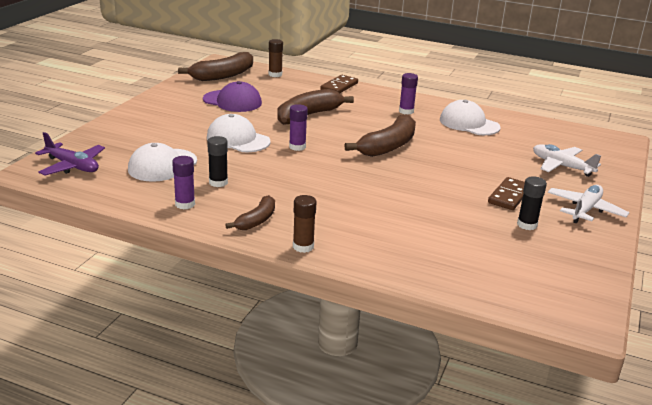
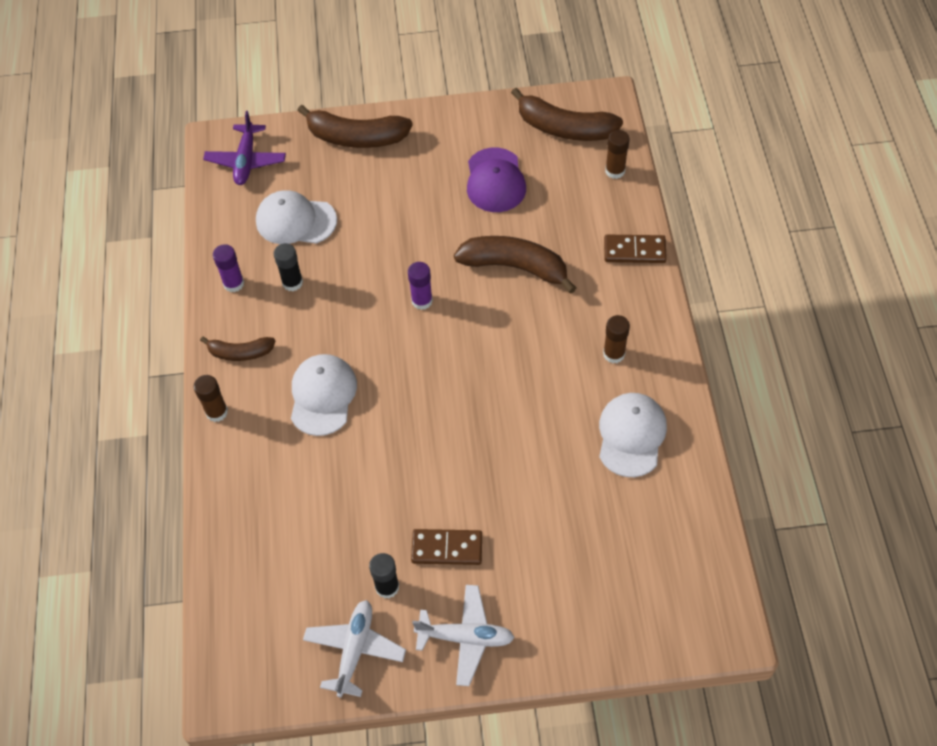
camera: 65 degrees right, 30 degrees up
(238, 139) = (399, 242): white cap -> white cap (322, 395)
(388, 146) = (491, 381): brown banana -> brown banana (356, 137)
(406, 111) = (614, 354): purple glue stick -> brown glue stick
(561, 166) = (575, 580): white plane -> white plane (354, 650)

